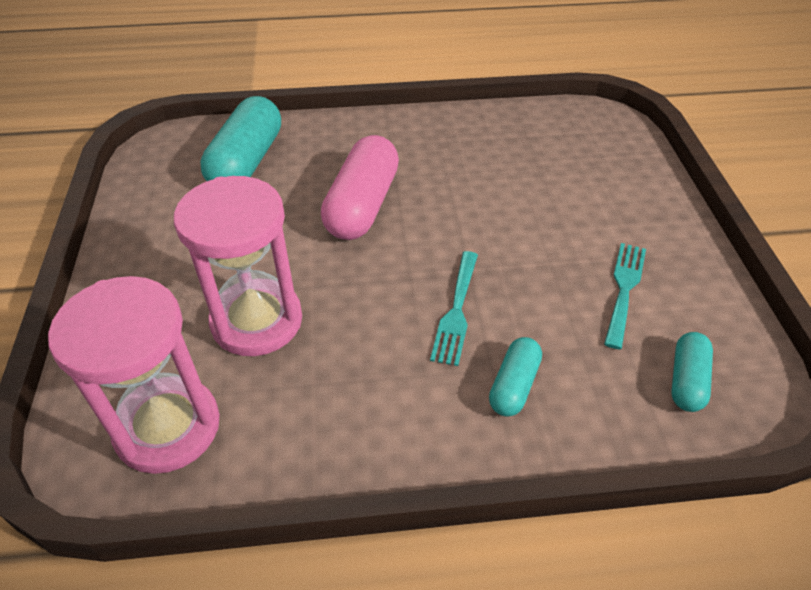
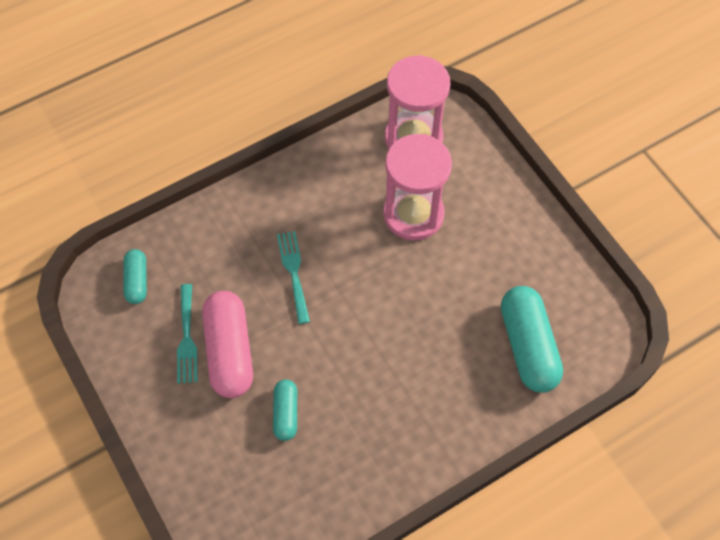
camera: 155 degrees right, 15 degrees up
(362, 205) = (406, 338): pink capsule -> pink capsule (229, 351)
(513, 385) = (239, 236): turquoise capsule -> turquoise capsule (286, 413)

